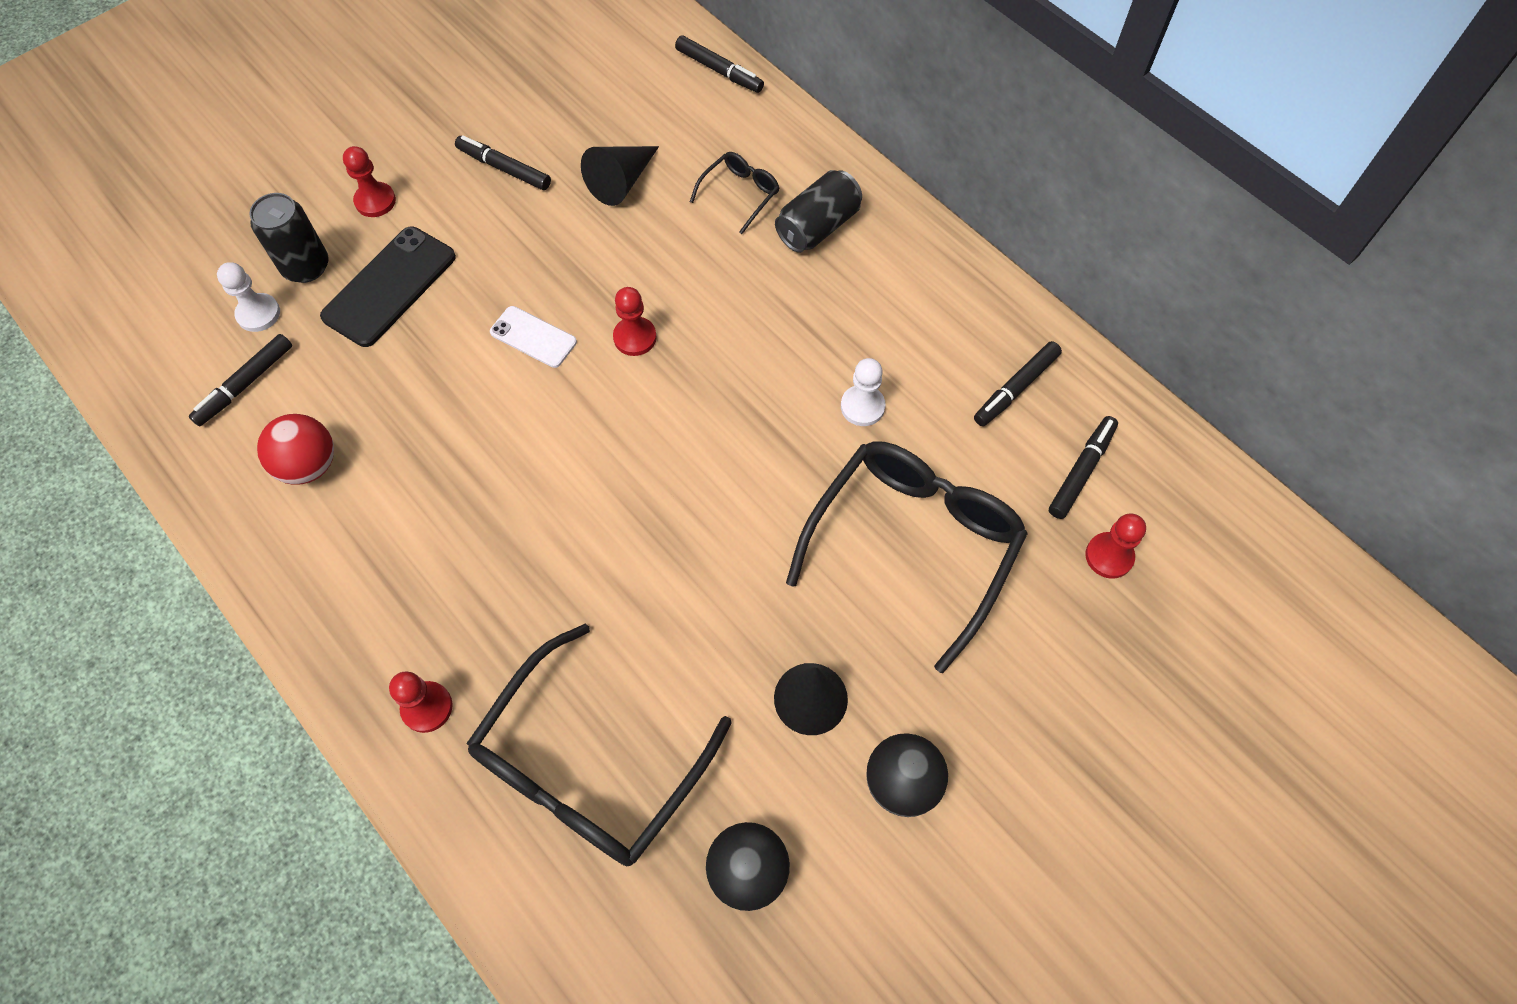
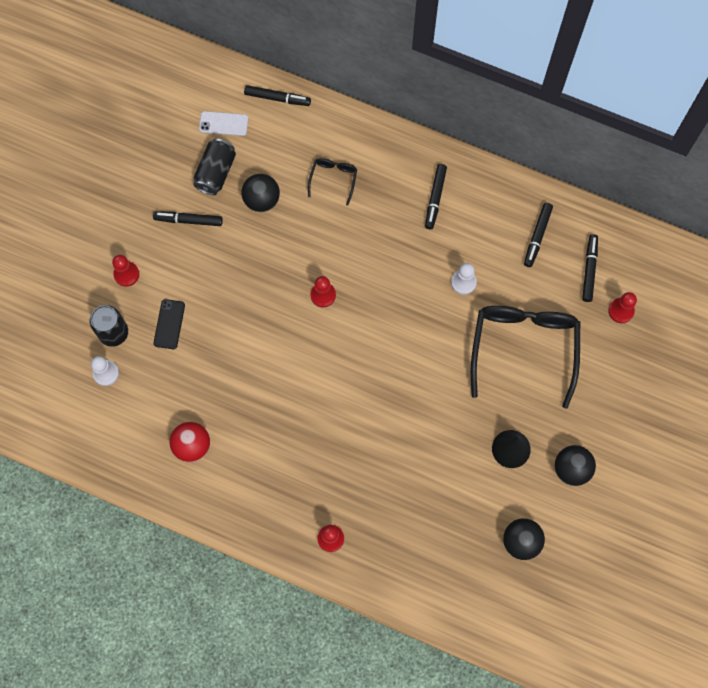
camera: 25 degrees left, 10 degrees up
(245, 384) = (127, 417): black marker -> black marker (435, 198)
(389, 286) = (169, 324): black phone -> black phone, size x0.59
(533, 337) = (267, 319): white phone -> white phone (223, 124)
(589, 766) = (424, 529): black glasses -> none
(622, 181) = (261, 200): black cone -> black ball
(817, 226) = (387, 182): black can -> black can (216, 172)

